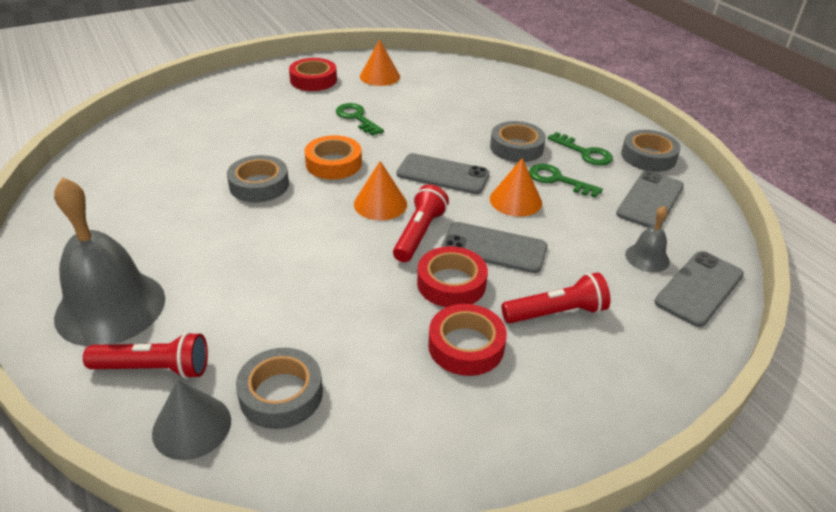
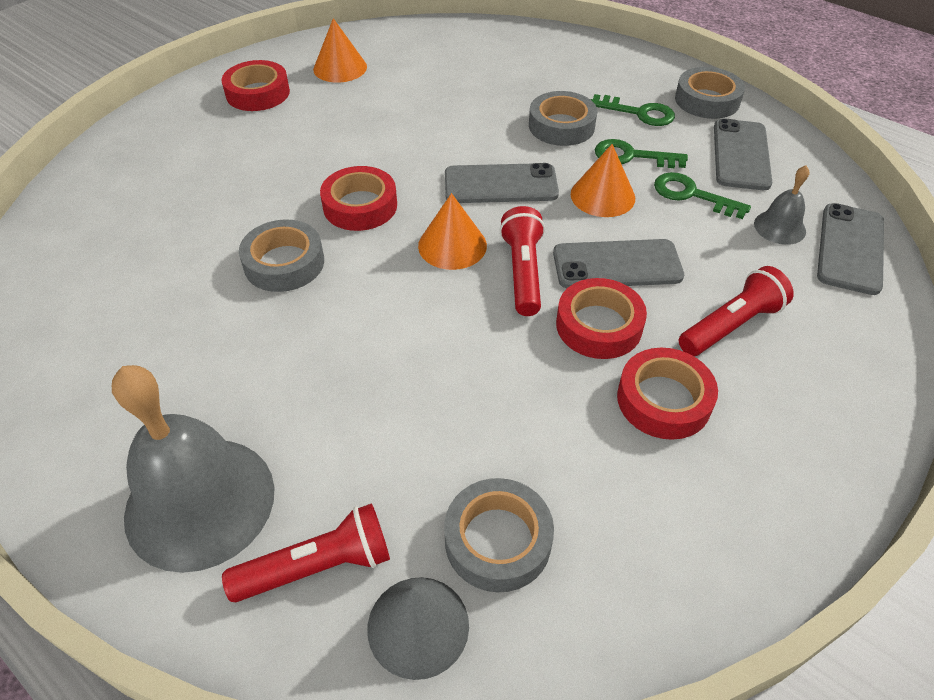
camera: 20 degrees left, 10 degrees up
(333, 163) = (360, 206): orange tape -> red tape
(357, 118) = (348, 134): green key -> green key (692, 195)

